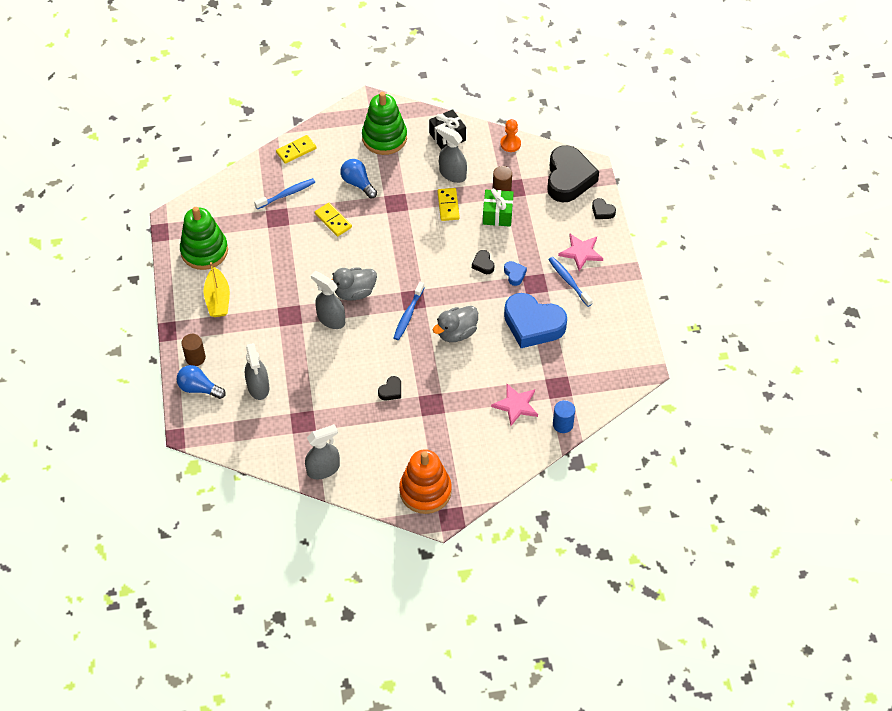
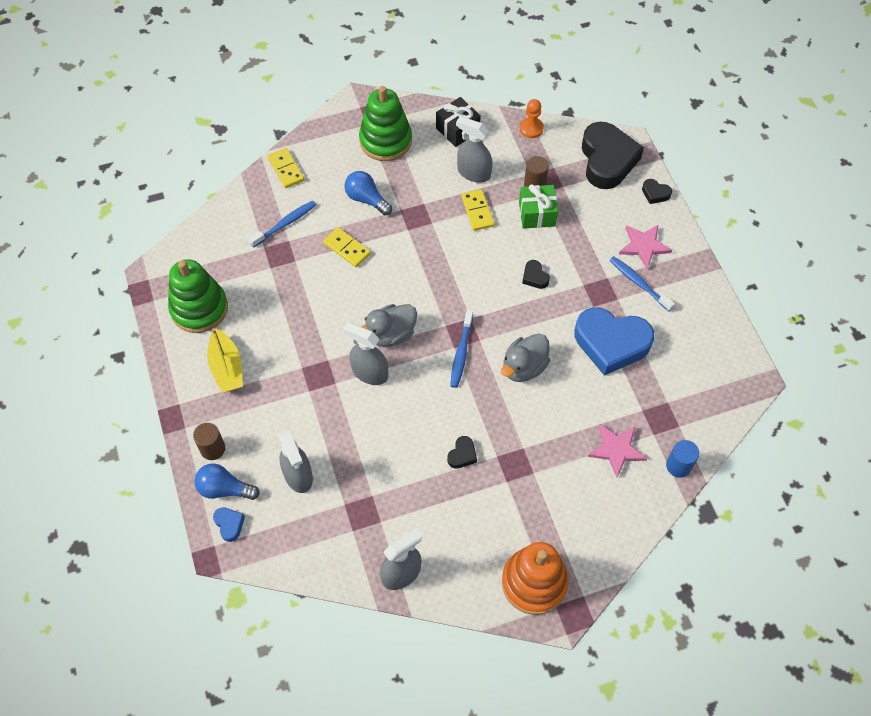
camera: 10 degrees left, 5 degrees up
(296, 150) = (286, 169): yellow domino -> yellow domino turned 75 degrees counterclockwise
(514, 274) = (574, 284): blue heart -> blue heart (229, 524)

